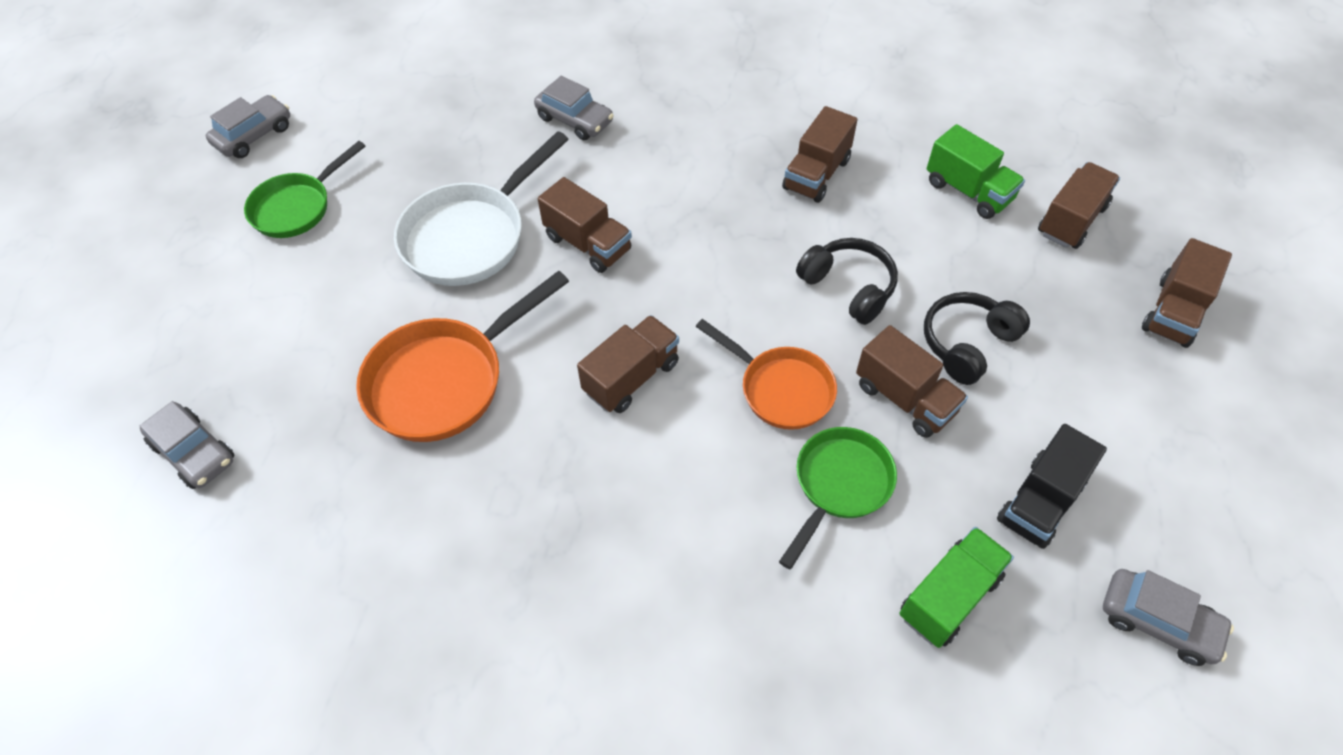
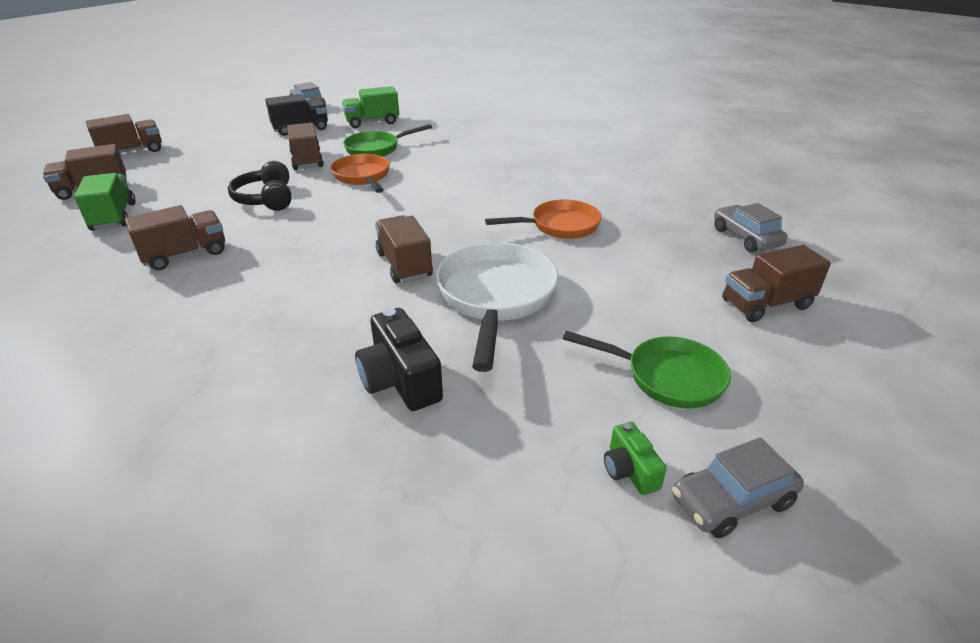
camera: 155 degrees left, 20 degrees down
(297, 207) = (666, 377): green pan -> green pan turned 45 degrees clockwise
(320, 131) = (629, 470): none -> green camera
(445, 380) = (559, 226): orange pan -> orange pan, size x0.66
(471, 236) = (495, 298): white pan -> white pan turned 60 degrees counterclockwise
(505, 133) = (400, 380): none -> black camera
(575, 120) = (316, 368): grey car -> none
(631, 377) = (439, 199): brown truck -> brown truck (766, 304)
(967, 344) = (245, 167): black headphones -> none

